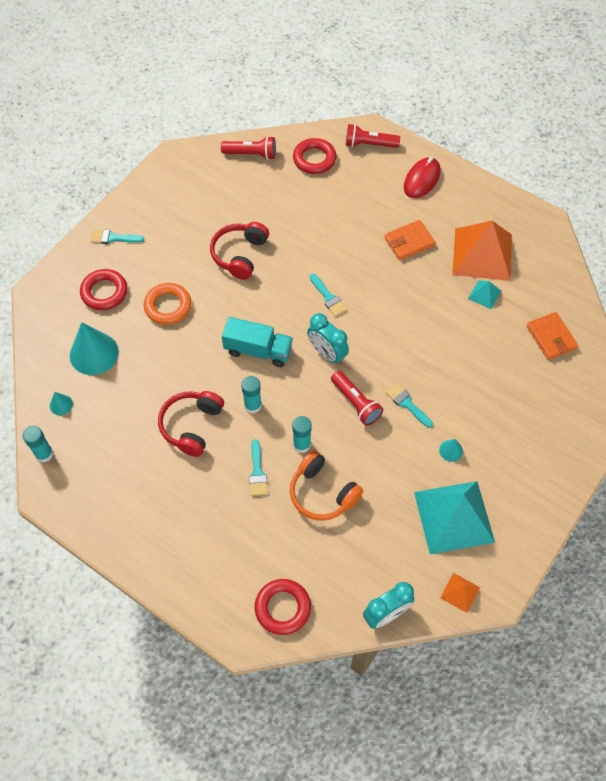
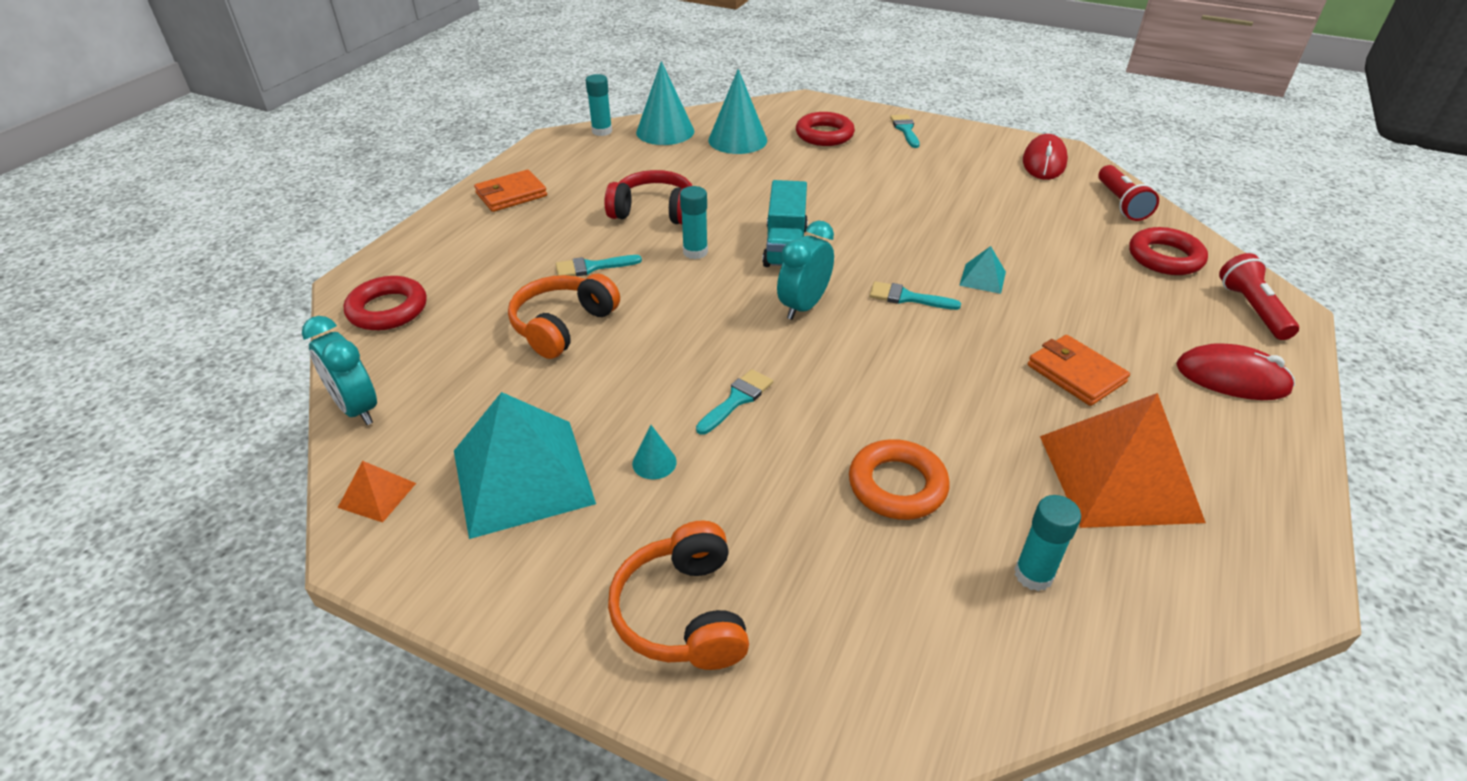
camera: 80 degrees right, 20 degrees down
(61, 404) = (665, 131): turquoise cone -> turquoise cone, size x2.17
(168, 306) = (824, 175): orange ring -> orange ring (897, 485)
(188, 173) = (1044, 162): none -> red mouse
(240, 255) = (937, 214): red headphones -> none
(301, 444) = (640, 299): turquoise glue stick -> turquoise glue stick (1033, 575)
(328, 297) = (907, 297): turquoise brush -> turquoise brush turned 60 degrees clockwise
(356, 403) = (723, 343): red flashlight -> none
(484, 294) = (1020, 487): turquoise pyramid -> turquoise pyramid (982, 278)
(545, 448) = (683, 613): none -> orange headphones
(551, 337) = (968, 611): orange wallet -> orange wallet (511, 195)

